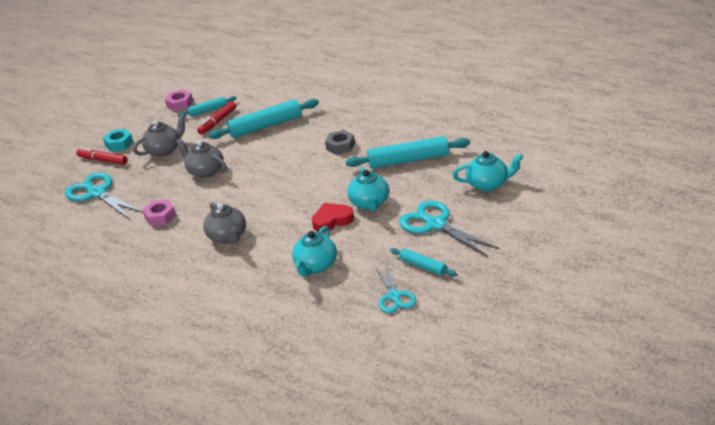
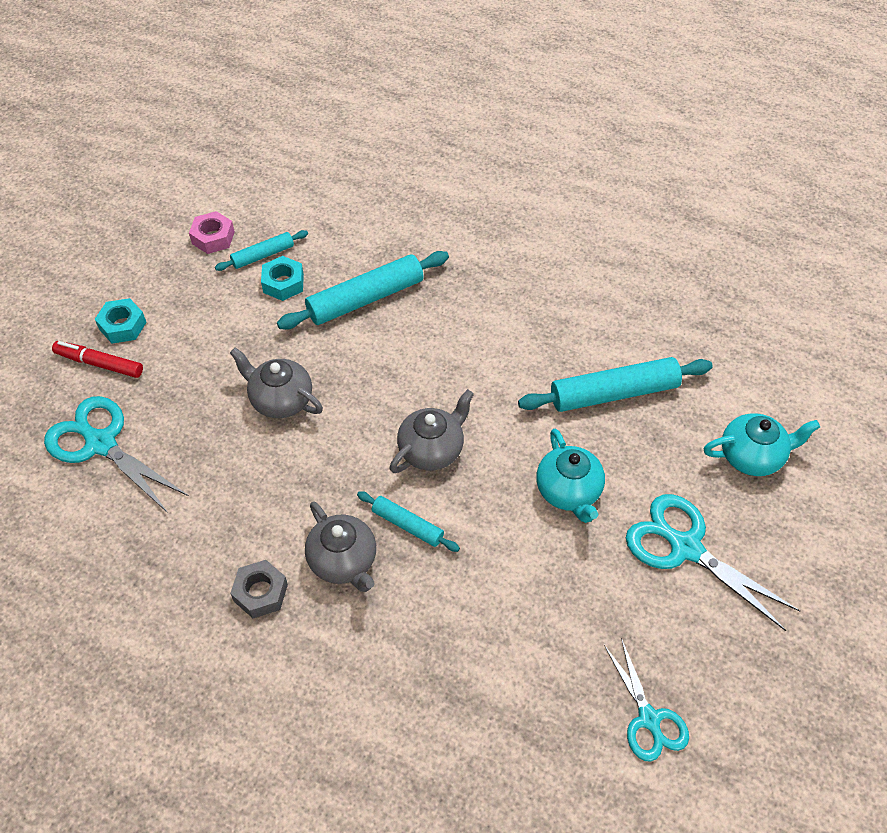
camera: 10 degrees left, 20 degrees up
(160, 217) = (220, 507): pink nut -> none
(164, 150) = (202, 345): grey teapot -> grey teapot (432, 449)
(217, 122) = (283, 283): red marker -> turquoise nut
(316, 266) = (505, 639): turquoise teapot -> none
(332, 220) = (513, 529): red heart -> none
(340, 146) = (497, 354): grey nut -> grey nut (260, 593)
(423, 266) = (683, 647): turquoise rolling pin -> turquoise rolling pin (407, 525)

